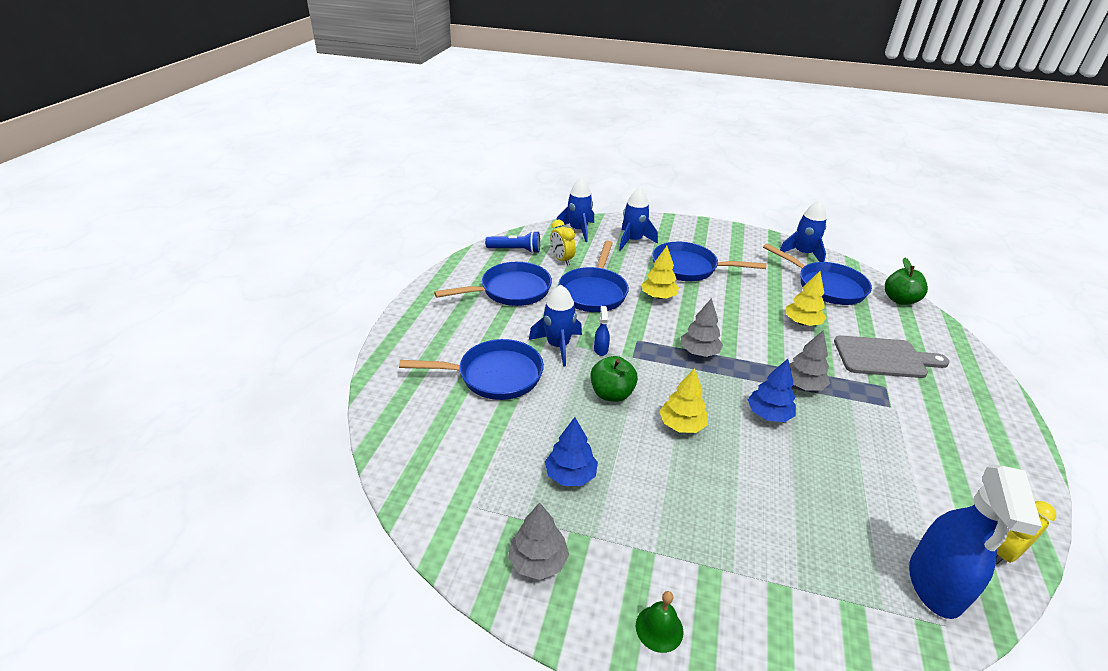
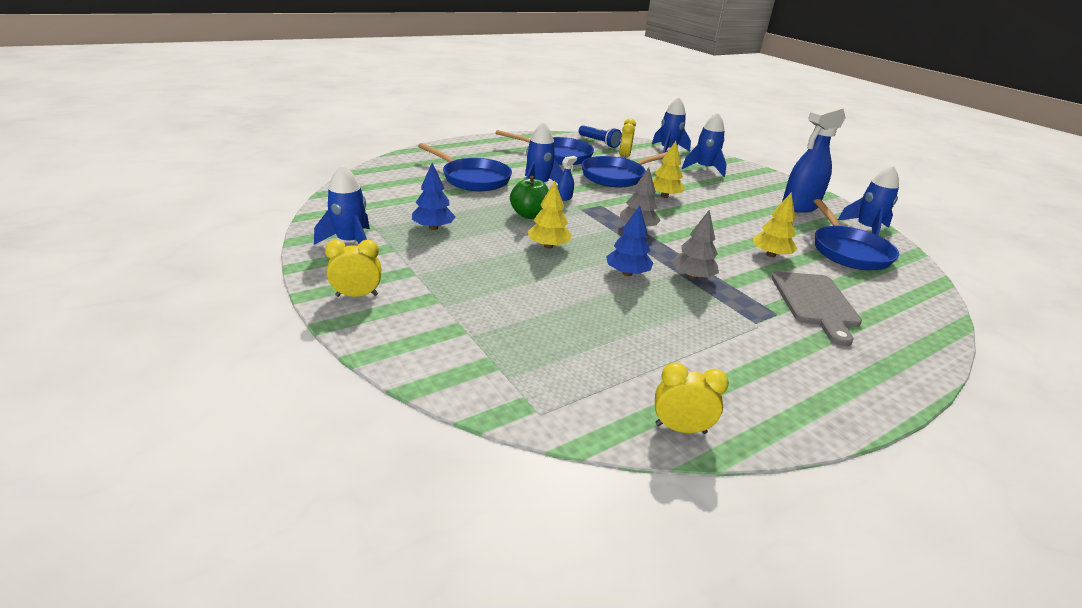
camera: 40 degrees right, 5 degrees down
(538, 561) = (350, 242): grey tree -> blue rocket
(659, 628) = (357, 295): green bell -> yellow clock
(688, 268) = (724, 195): blue pan -> none
(884, 358) = (815, 303): grey cutting board -> grey cutting board turned 45 degrees clockwise
(899, 300) = (923, 289): green apple -> none
(935, 585) = (576, 397): blue spray bottle -> blue spray bottle (799, 206)

